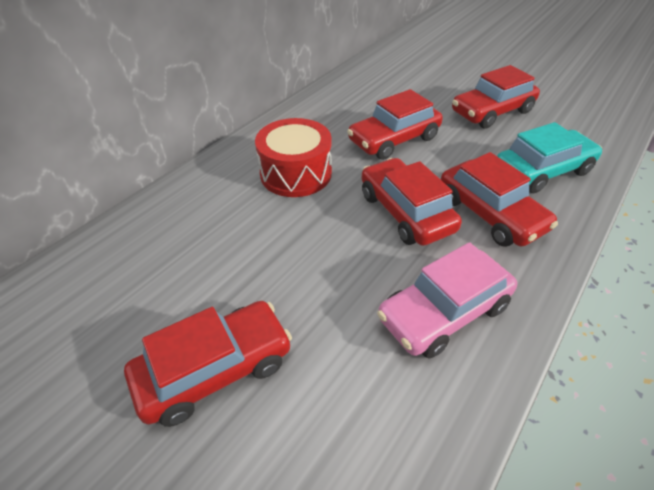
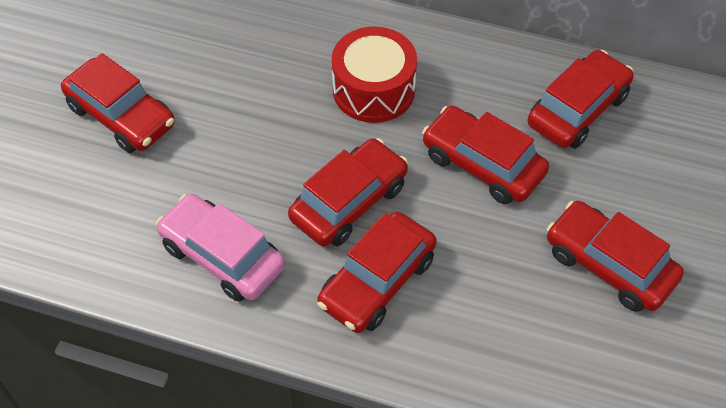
camera: 70 degrees right, 10 degrees up
(365, 94) = (577, 109): none -> red car
(542, 171) = (486, 332): turquoise car -> none

